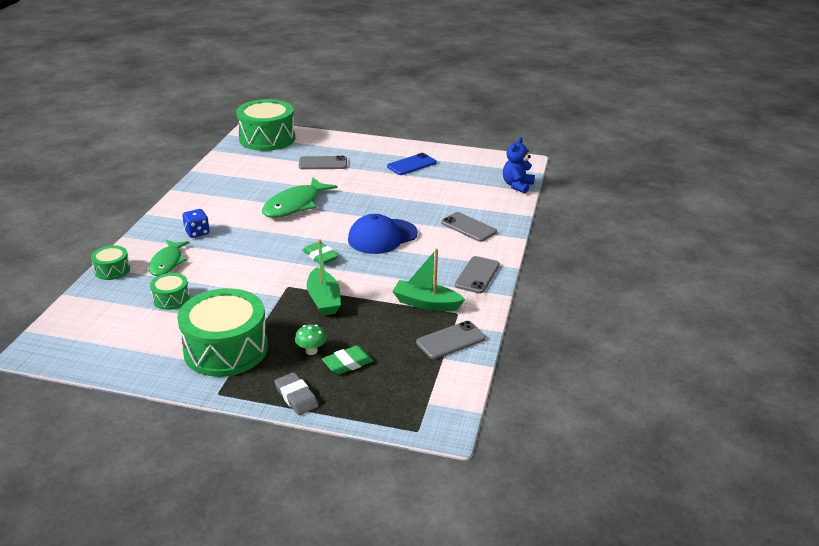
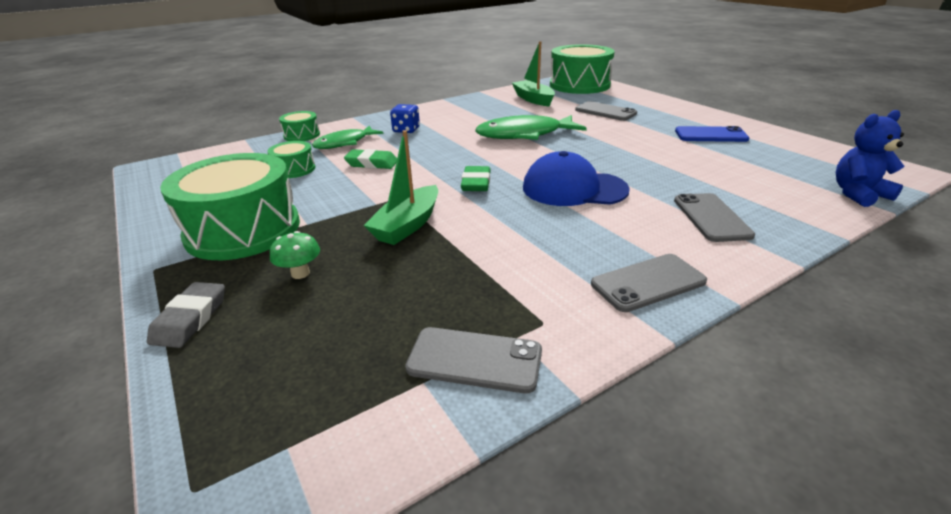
camera: 45 degrees right, 0 degrees up
(347, 363) = (305, 311): green eraser -> green eraser (372, 163)
(426, 303) = (517, 286): green boat -> green boat (533, 99)

